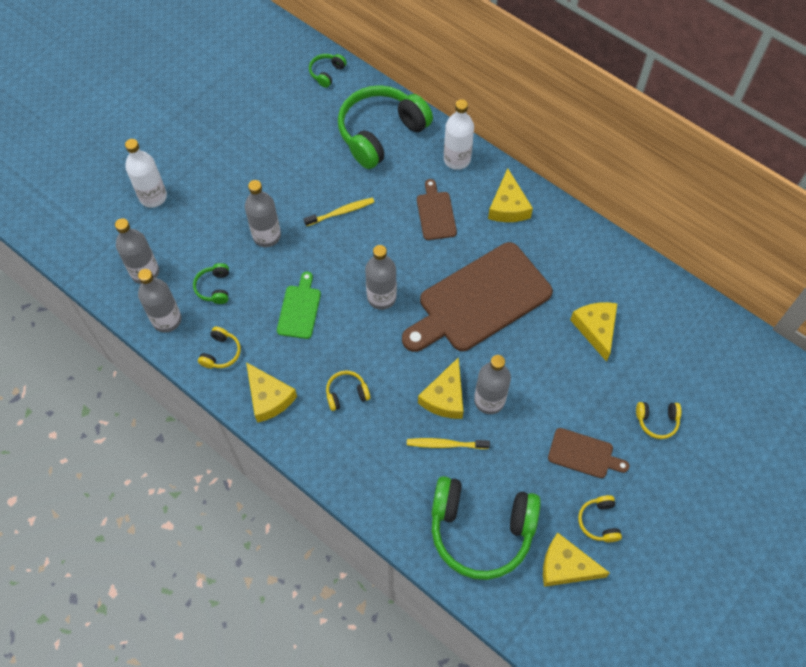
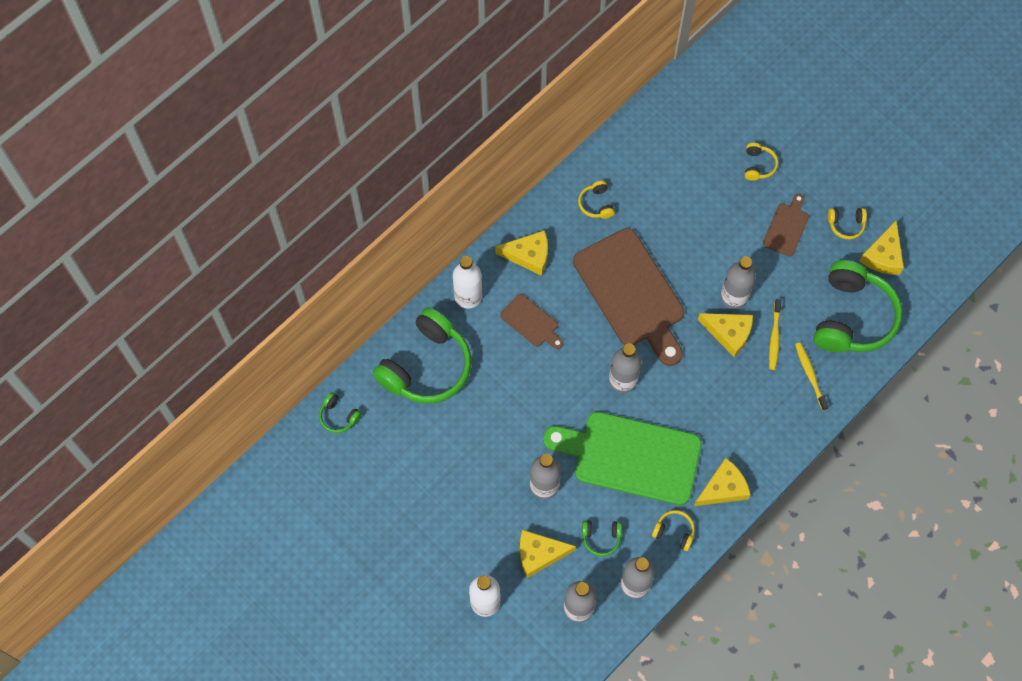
camera: 85 degrees left, 5 degrees up
(299, 309) = (631, 456): green cutting board -> green cutting board, size x2.16
(341, 212) = (522, 411): yellow toothbrush -> yellow toothbrush (810, 375)
(346, 393) = (722, 418): yellow headphones -> yellow headphones (596, 204)
(380, 133) = (427, 366): green headphones -> green headphones turned 105 degrees counterclockwise
(436, 213) = (531, 322): brown cutting board -> brown cutting board turned 135 degrees counterclockwise
(596, 329) = (667, 199): yellow cheese -> yellow cheese (539, 554)

